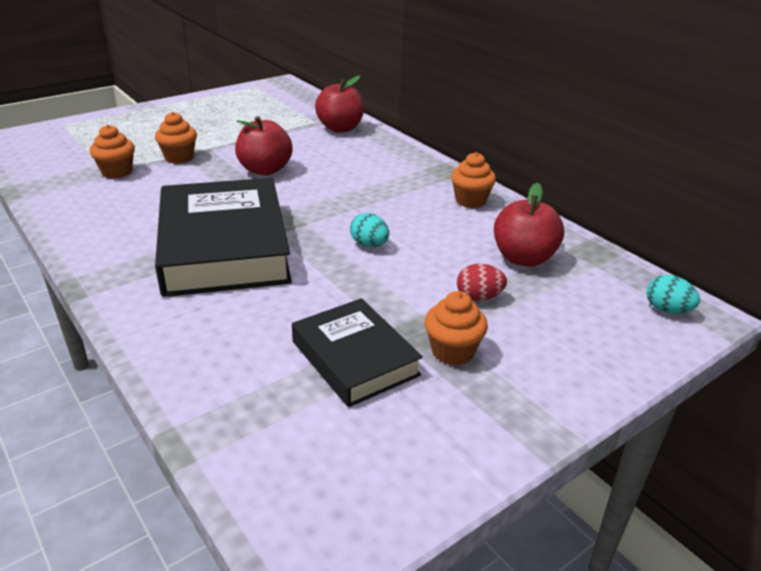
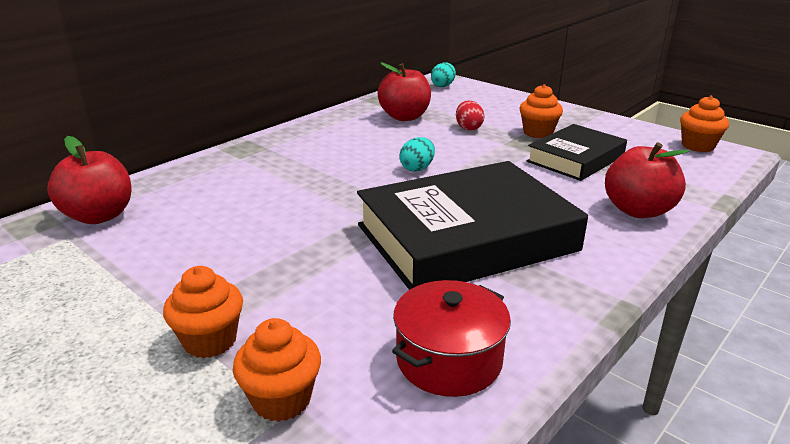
camera: 100 degrees left, 5 degrees down
(98, 216) = (449, 360): none -> red pot
(265, 170) = (254, 249): red apple -> red apple (638, 210)
(470, 201) = (312, 135): orange cupcake -> orange cupcake (697, 146)

